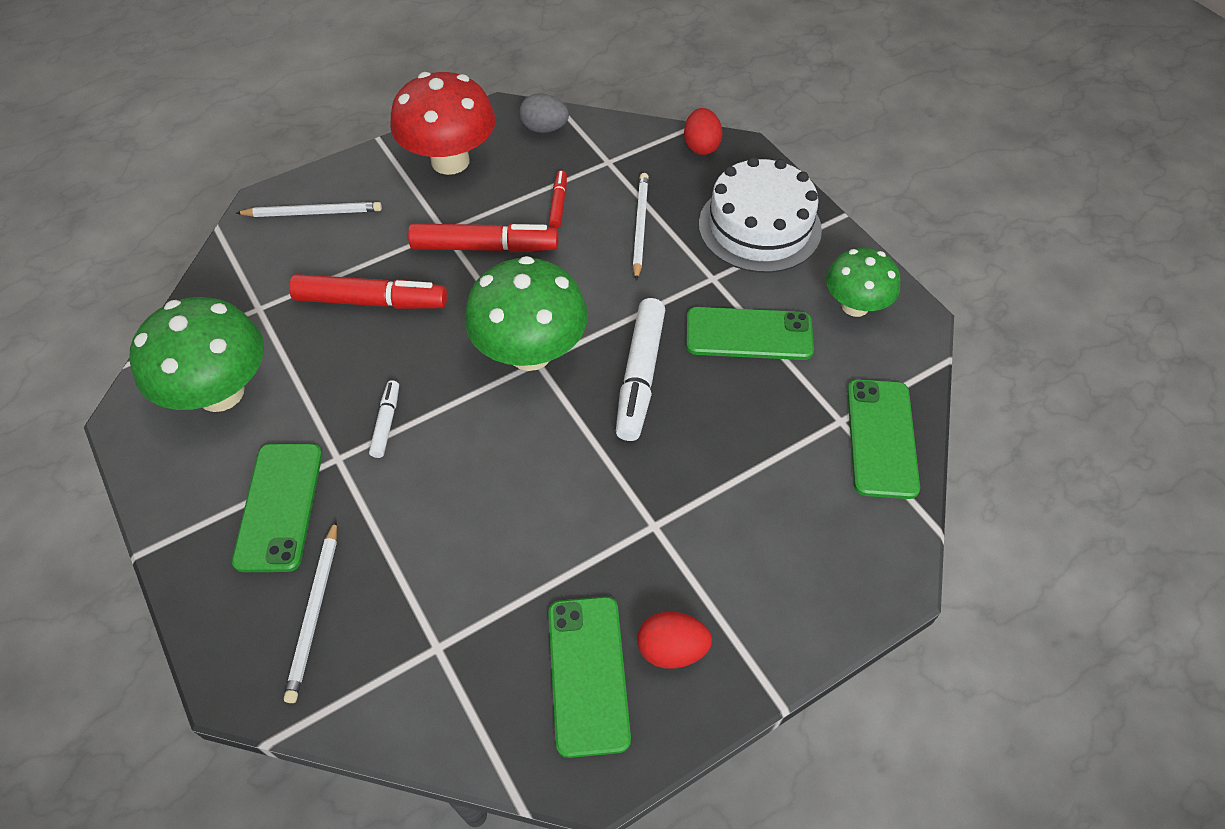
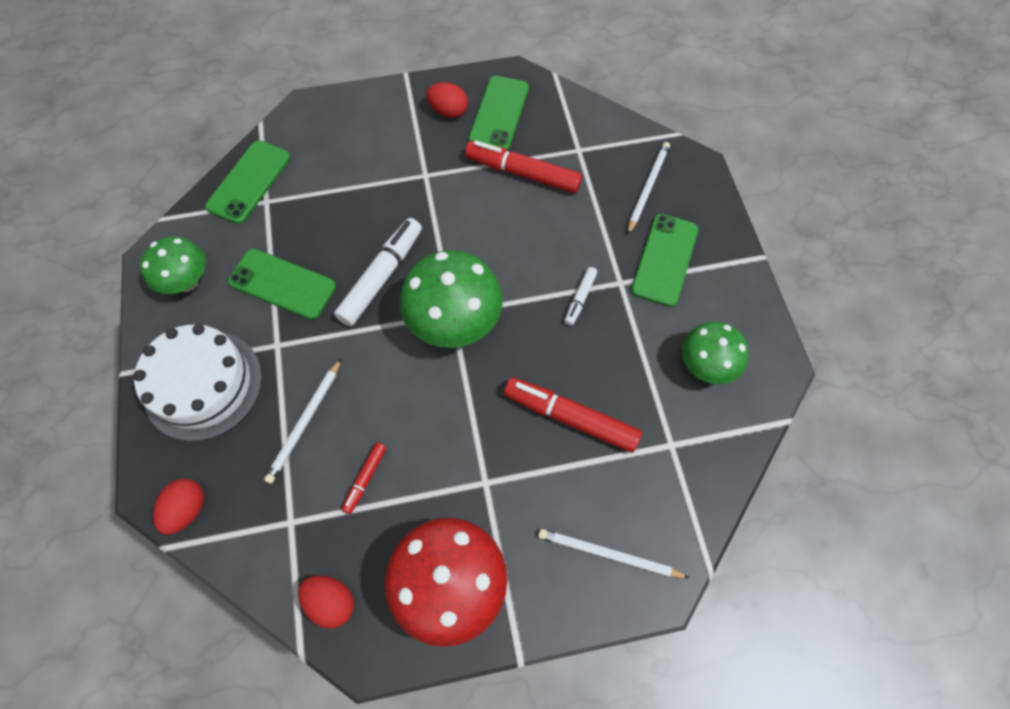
camera: 160 degrees left, 10 degrees up
(221, 392) = (705, 365): green mushroom -> green mushroom, size x0.63
(485, 247) = (454, 446): red marker -> red marker (522, 173)
(544, 128) = (331, 602): grey egg -> red egg

